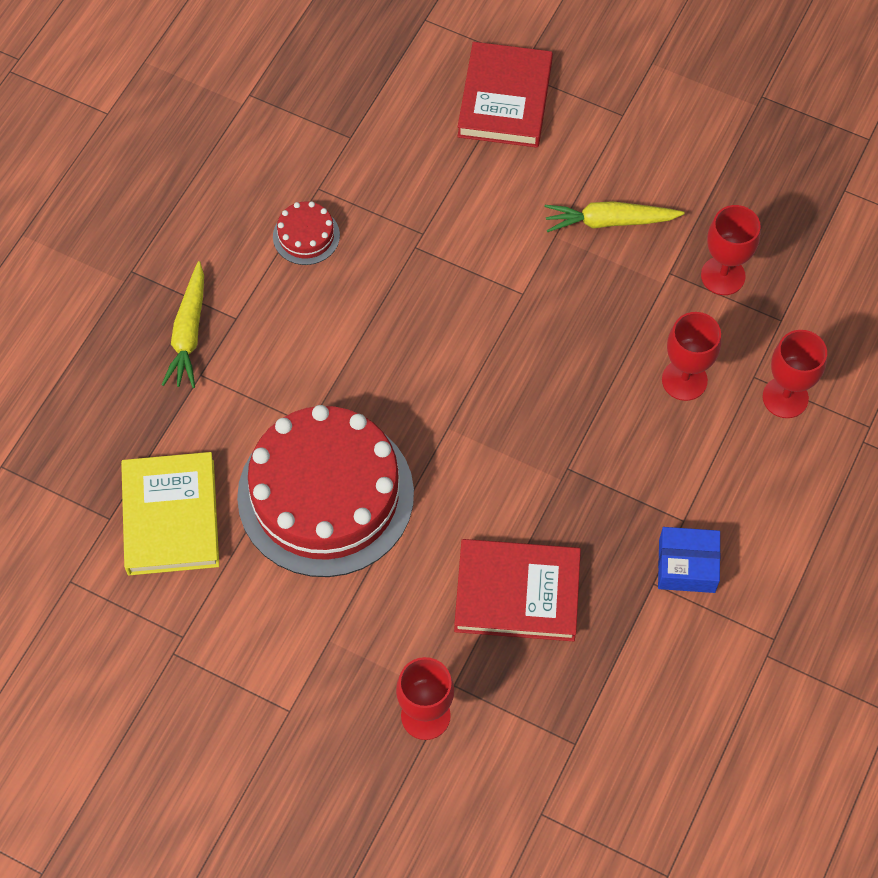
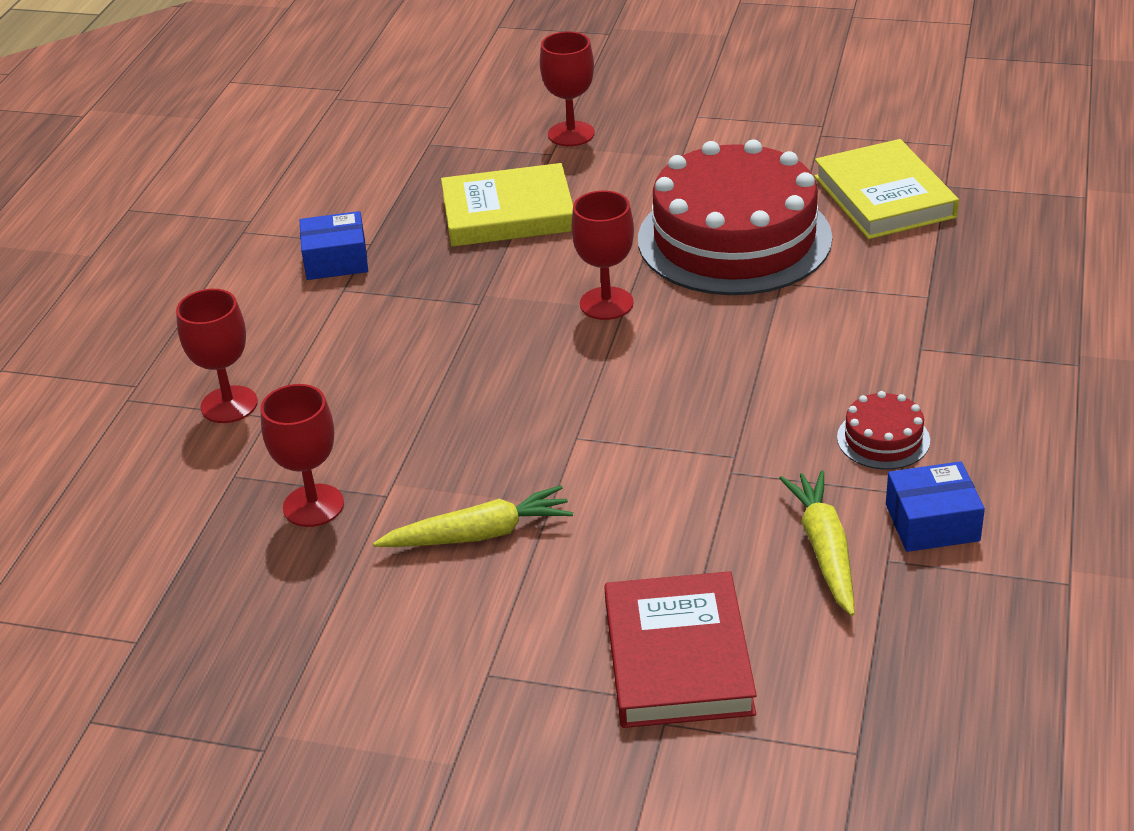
camera: 170 degrees right, 25 degrees down
(189, 333) = (967, 325): yellow carrot -> yellow carrot (824, 550)
(308, 158) = (932, 522): none -> blue box
(517, 593) = (508, 213): red book -> yellow book
(684, 380) = (354, 397): red goblet -> red goblet (606, 303)

